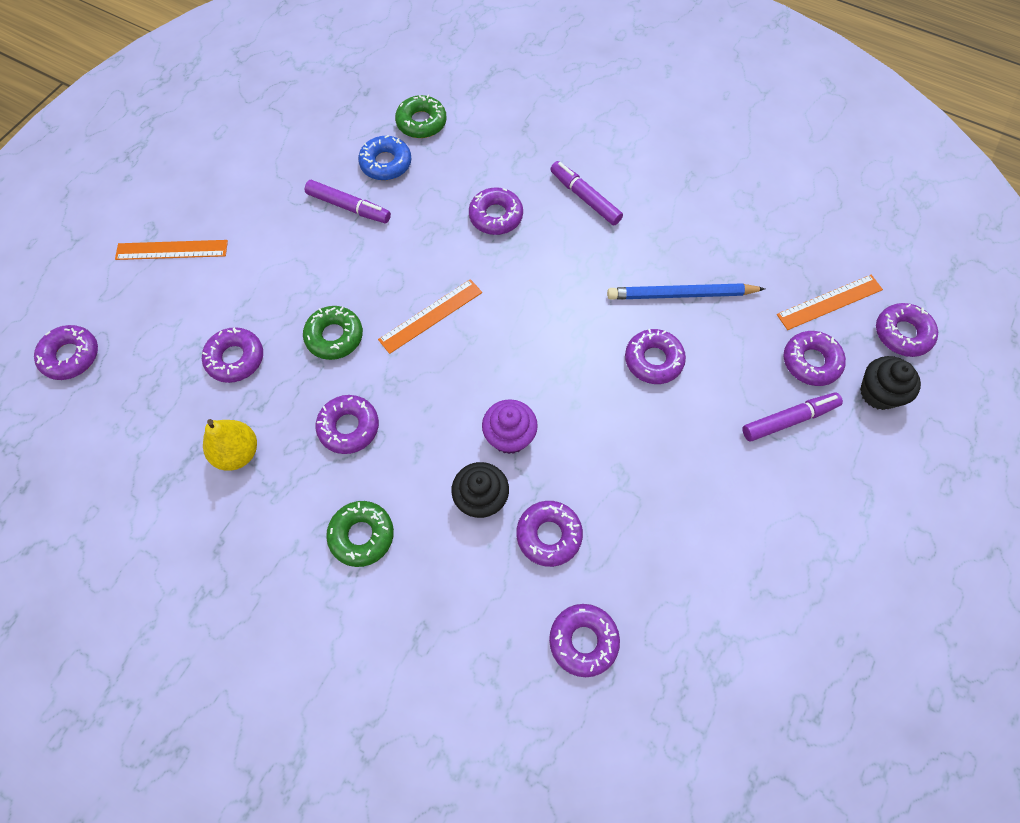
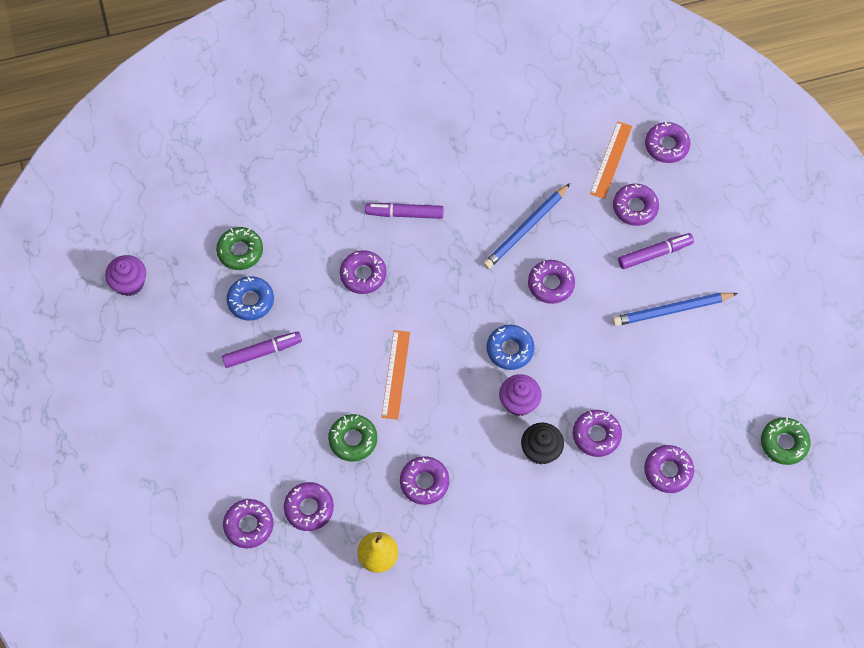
camera: 45 degrees left, 0 degrees up
(71, 356) = (203, 604): purple donut -> purple donut (249, 525)
(172, 250) = (181, 483): orange ruler -> none
(316, 81) = (129, 283): none -> purple cupcake
(361, 535) = (500, 531): green donut -> green donut (784, 443)
(553, 383) = (510, 349): none -> blue donut
(752, 487) = (672, 310): none -> blue pencil
(789, 420) = (655, 254): purple marker -> purple marker turned 45 degrees clockwise
(878, 393) = (685, 195): black cupcake -> none

